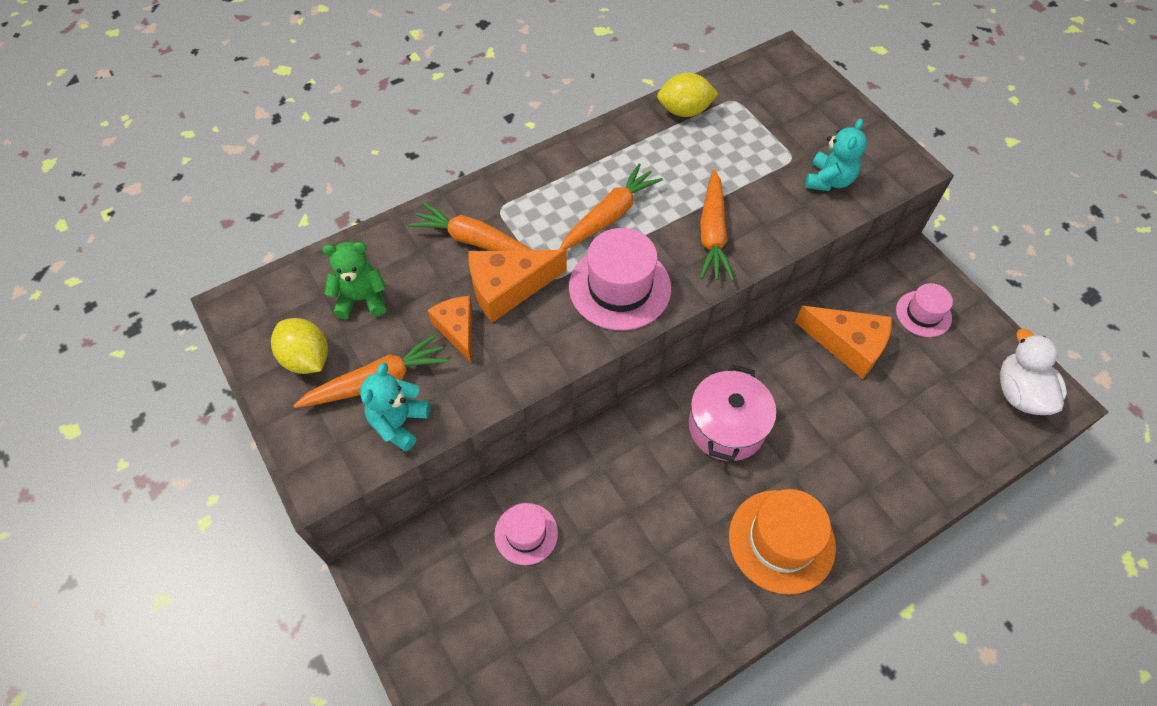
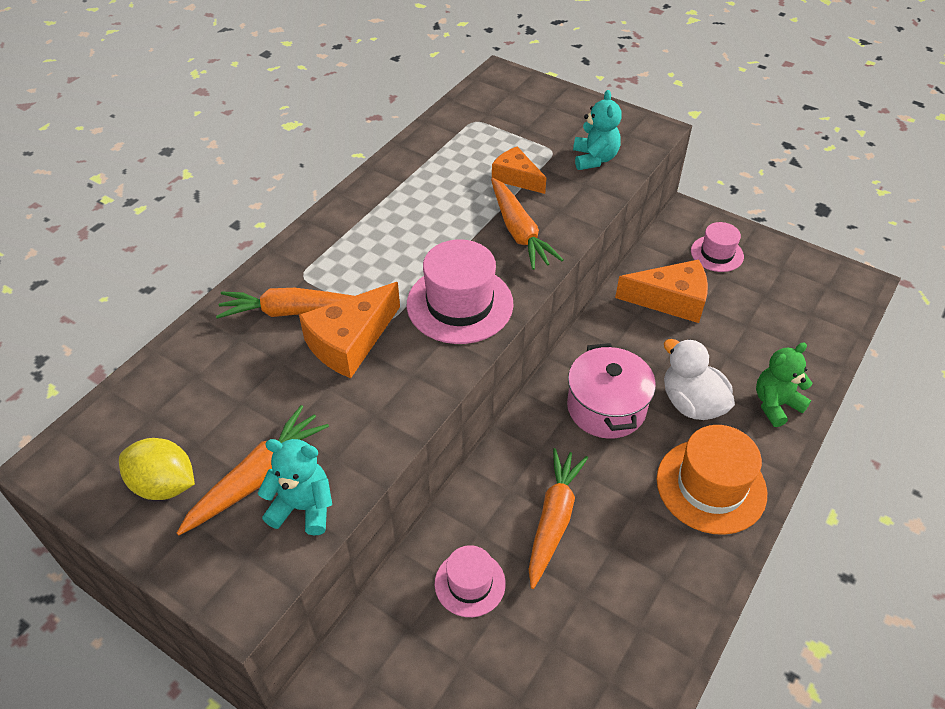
camera: 25 degrees left, 10 degrees down
(362, 299) = (198, 405): green teddy bear -> green teddy bear (775, 404)
(399, 423) = (303, 507): turquoise teddy bear -> turquoise teddy bear turned 105 degrees clockwise
(457, 329) = (318, 397): orange cheese -> orange cheese (516, 178)
(609, 215) = (415, 247): orange carrot -> orange carrot (553, 519)
(684, 111) = (435, 142): yellow lemon -> none
(1019, 393) = (828, 288): white duck -> white duck (691, 403)

